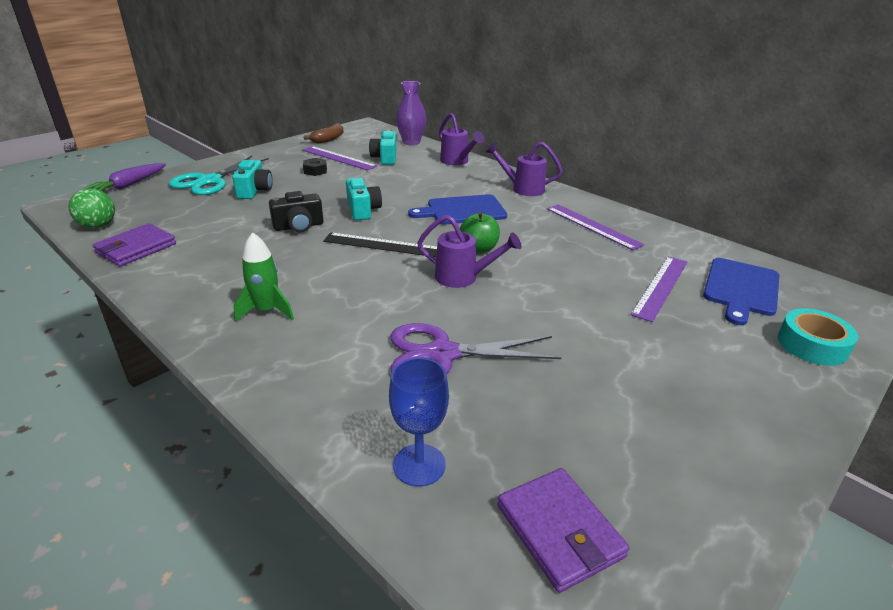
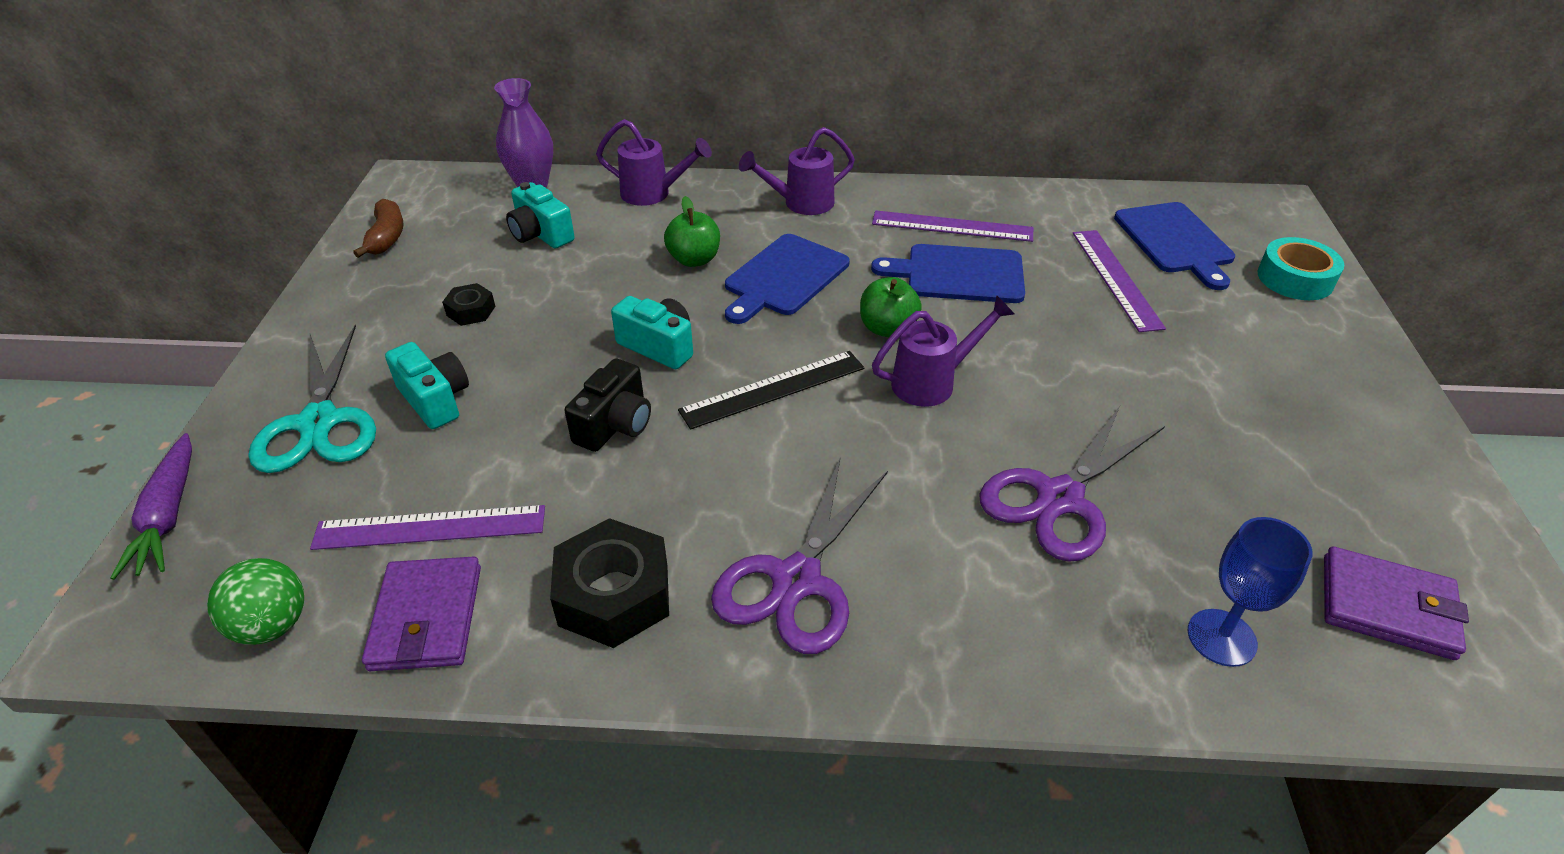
camera: 40 degrees left, 10 degrees up
(198, 276) = (614, 594): none -> black nut
(267, 311) = (796, 580): green rocket -> purple scissors
(338, 158) = (467, 267): purple ruler -> purple ruler (430, 527)
(433, 189) = (694, 259): none -> green apple
(559, 245) = (959, 274): none -> blue cutting board

